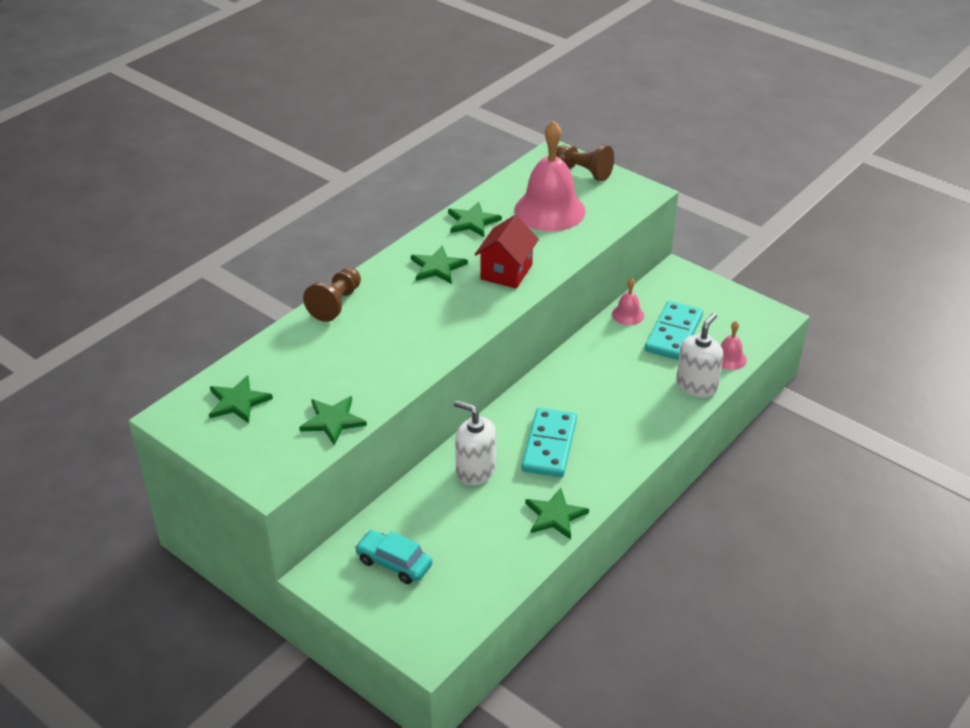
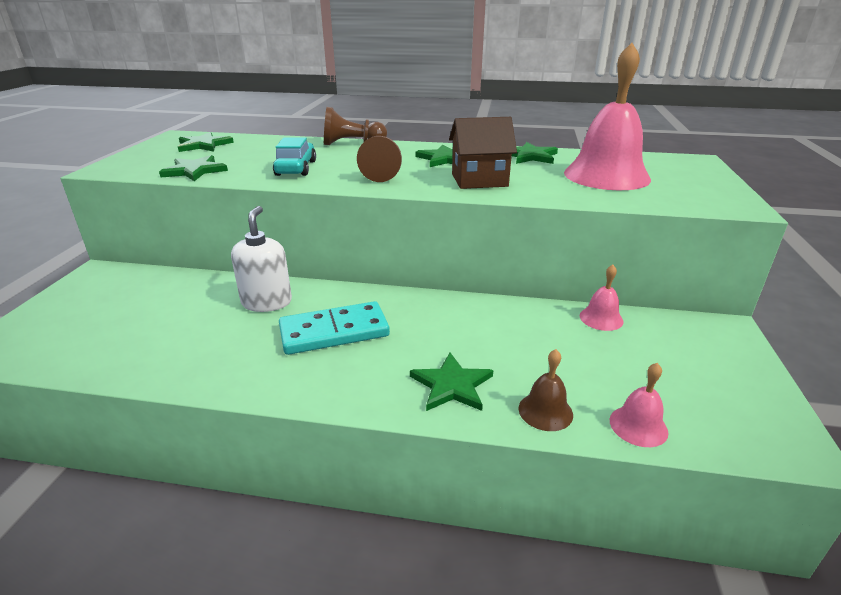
camera: 60 degrees right, 10 degrees down
(394, 563) = (118, 299): turquoise car -> turquoise car (296, 168)
(506, 272) = (479, 180): red house -> brown house
(555, 515) = (218, 369): green star -> green star (452, 385)
(583, 171) = (699, 174): brown pawn -> brown pawn (383, 172)
(673, 333) = (617, 360): turquoise domino -> none
(696, 385) = (545, 411): white soap dispenser -> brown bell

